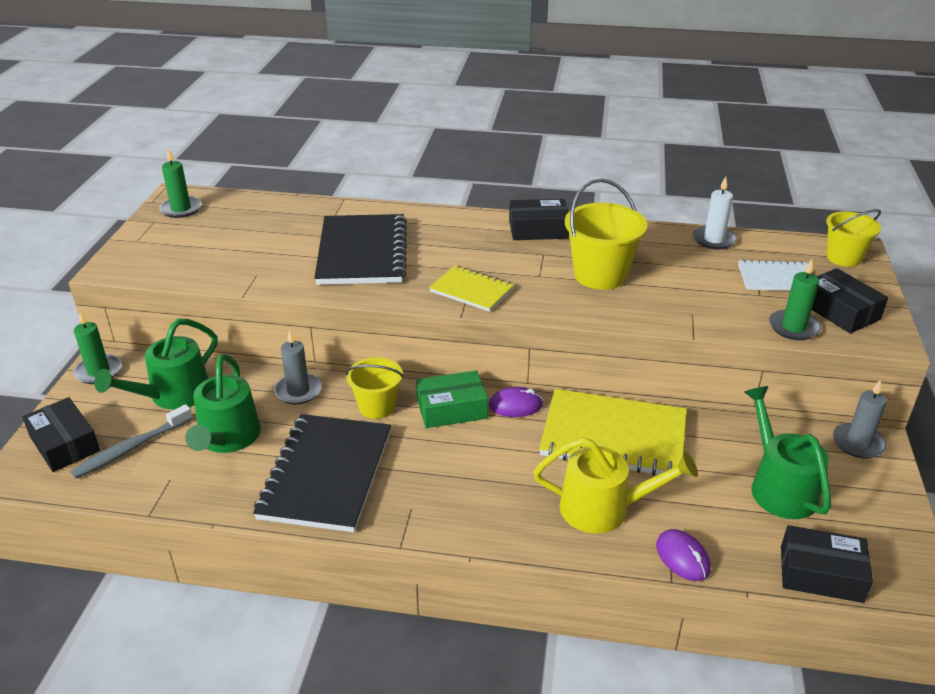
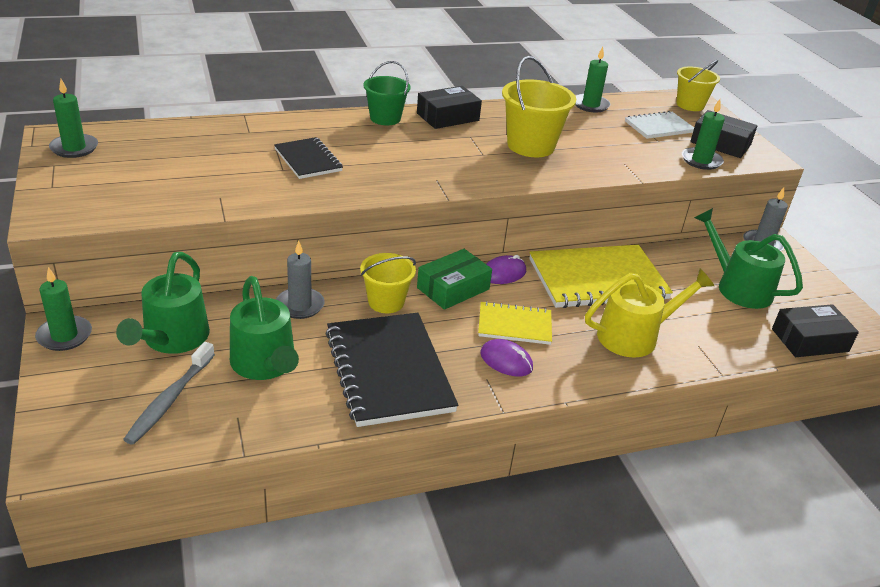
camera: 30 degrees left, 0 degrees up
(64, 444) = (88, 415): black box -> none
(362, 252) = (308, 160): black notebook -> black notebook, size x0.55
(471, 290) = (437, 176): yellow notebook -> yellow notebook (514, 325)
(472, 221) = (385, 118): none -> green bucket
(682, 557) = (716, 356): purple mouse -> purple mouse (506, 361)
(713, 239) = (590, 105): white candle -> green candle

